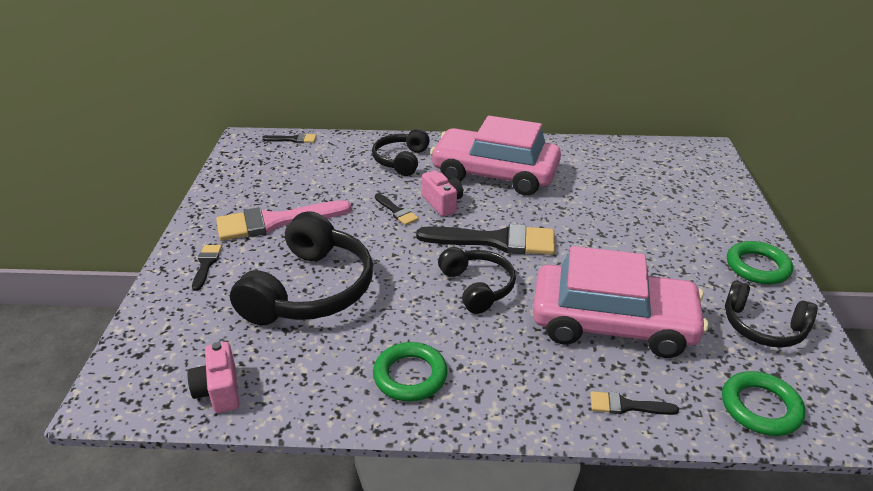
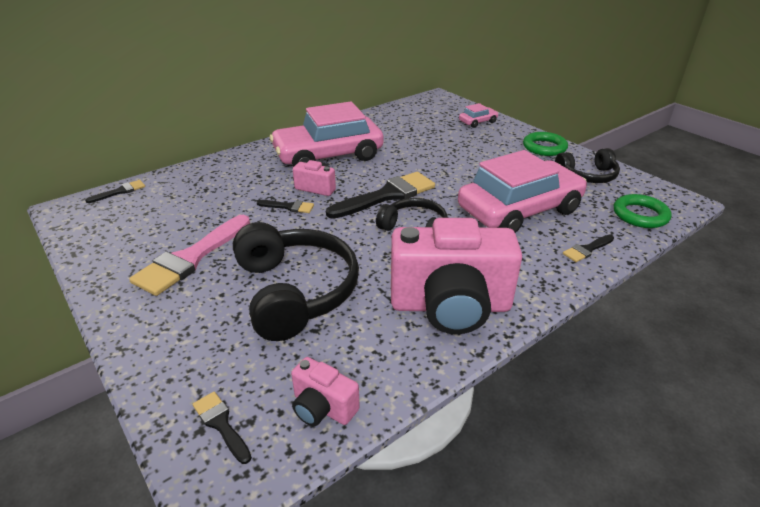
camera: 40 degrees left, 0 degrees up
(206, 264) = (167, 321): black brush -> black brush (221, 424)
(401, 160) = (243, 172): black headphones -> none
(410, 376) = (450, 306): green ring -> pink camera
(715, 200) = (478, 122): none -> pink car

